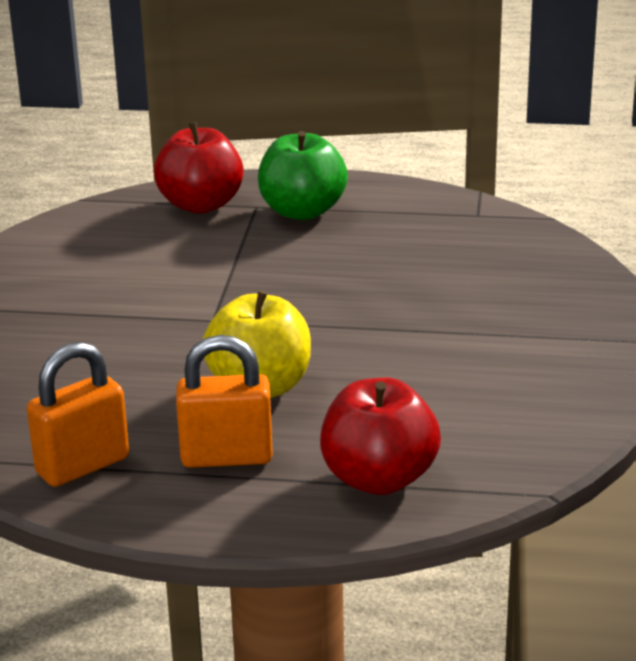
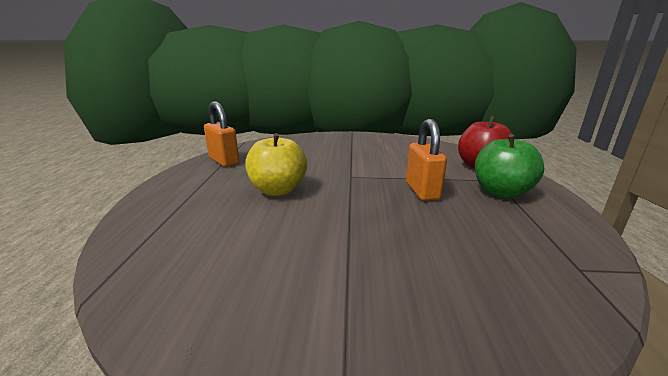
camera: 85 degrees right, 5 degrees down
(227, 457) = (213, 186): orange padlock -> orange padlock (422, 191)
(379, 479) = (162, 227): red apple -> none

